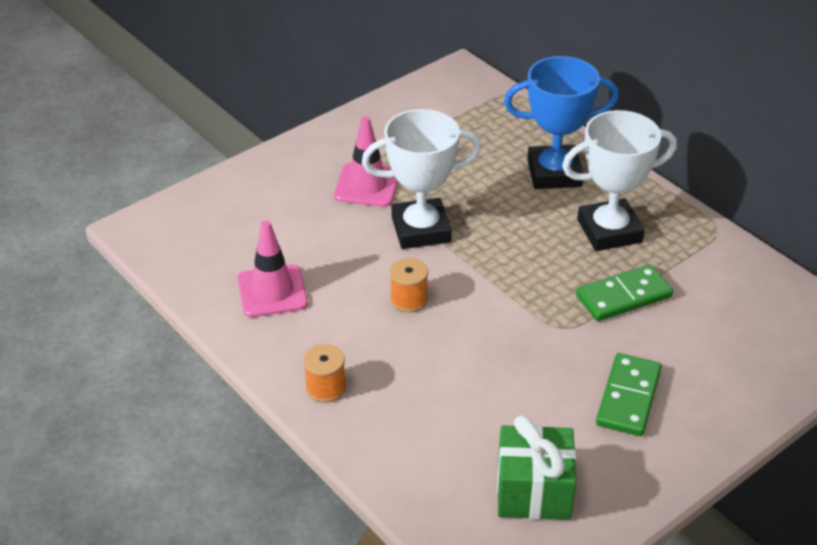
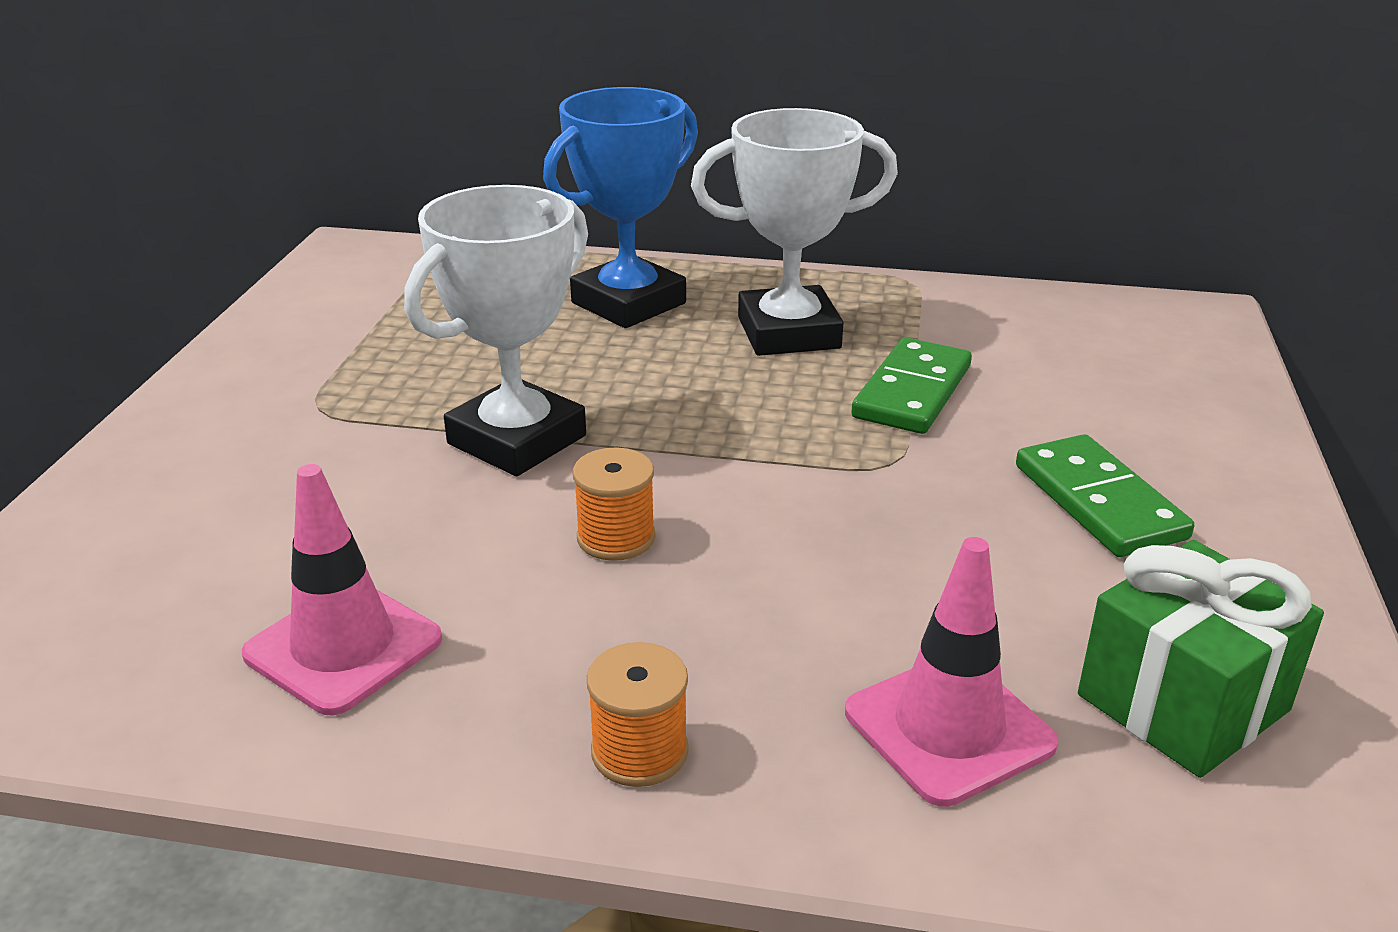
camera: 40 degrees left, 10 degrees down
(367, 185) = (353, 422): pink traffic cone -> pink traffic cone (949, 728)
(609, 231) = (788, 333): white trophy -> white trophy turned 45 degrees clockwise

